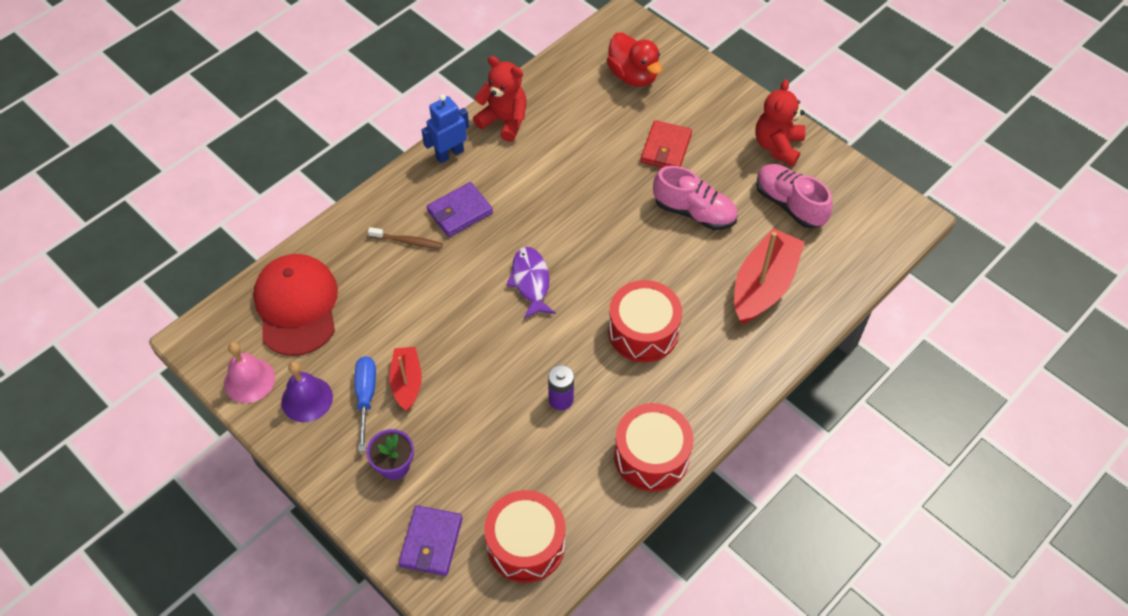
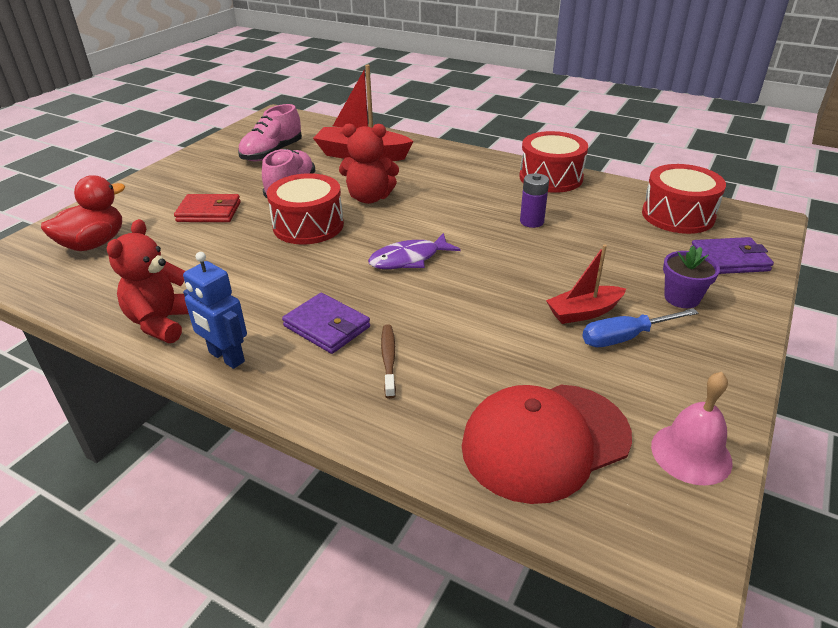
camera: 105 degrees left, 20 degrees down
(307, 399) = (668, 386): purple bell -> none
(643, 331) = (435, 195): red drum -> red drum (308, 225)
(777, 146) = (204, 163): red teddy bear -> red teddy bear (369, 198)

